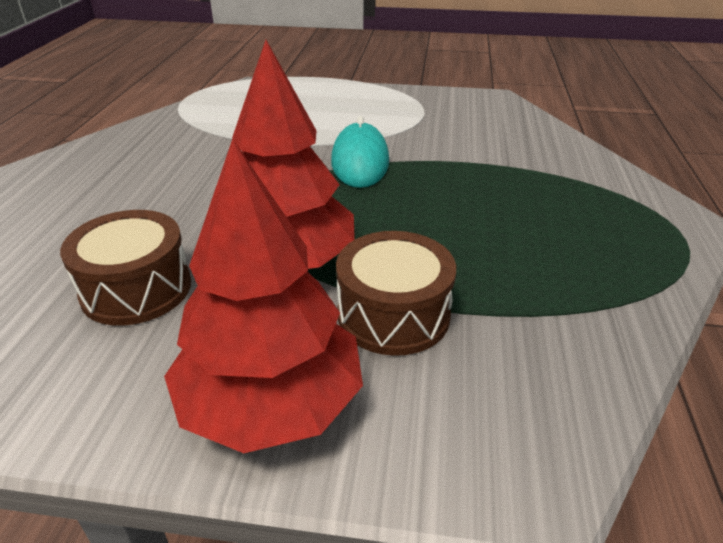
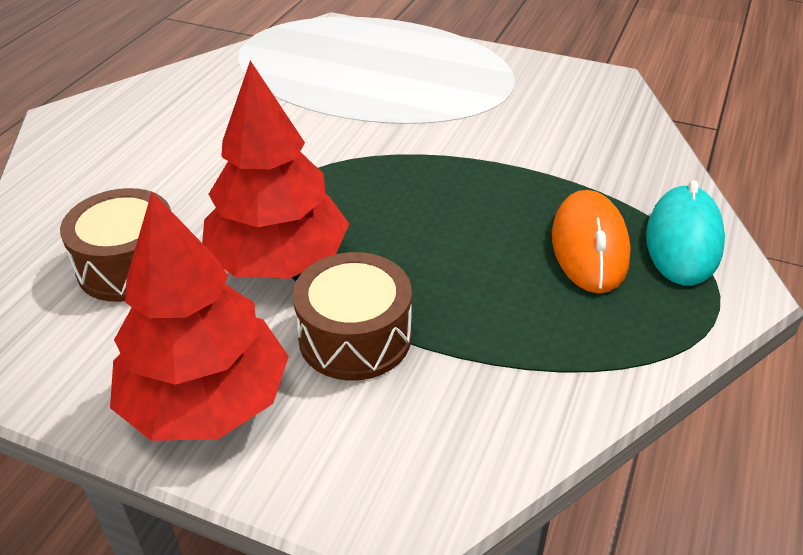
camera: 15 degrees right, 5 degrees up
(360, 161) = (405, 150): turquoise mouse -> turquoise mouse (683, 240)
(554, 210) = (589, 246): none -> orange mouse

